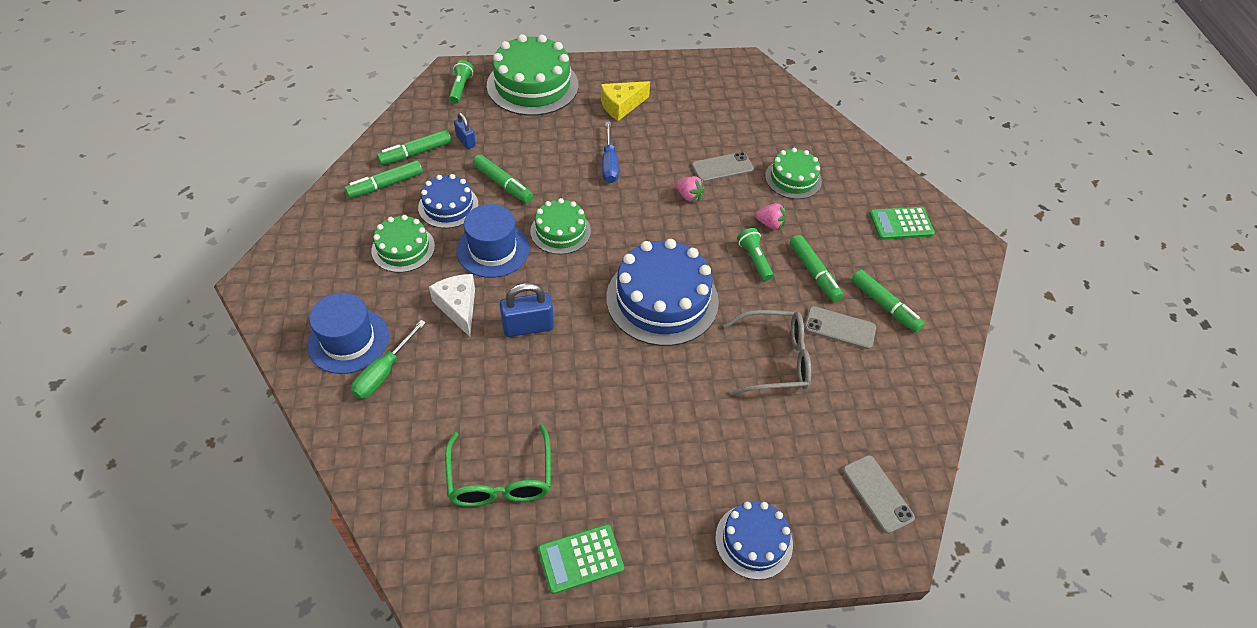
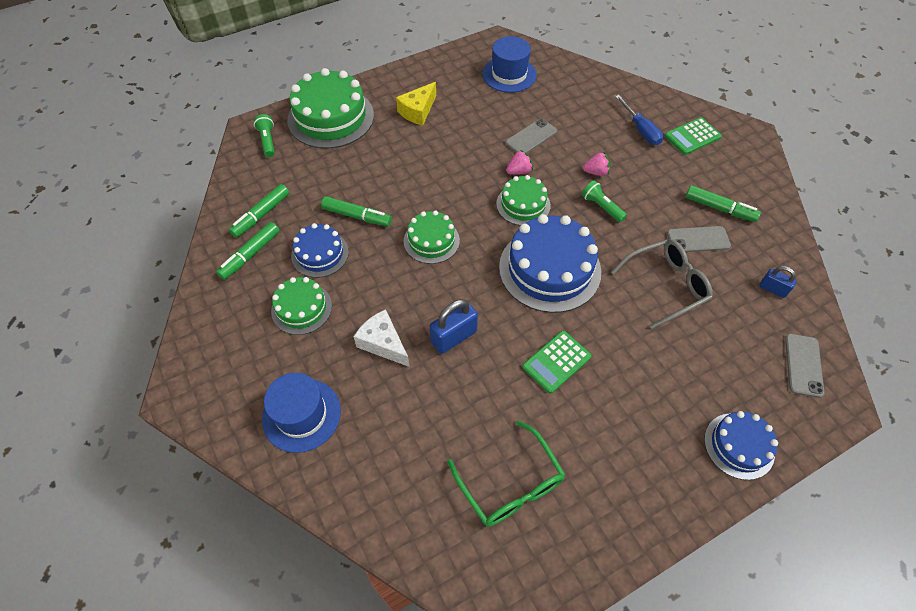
camera: 20 degrees left, 5 degrees up
(384, 372) = (352, 431): green screwdriver -> none
(466, 141) = (301, 188): blue padlock -> blue padlock (772, 289)
(493, 250) = (383, 279): blue hat -> blue hat (509, 74)
(580, 559) = (617, 525): green calculator -> green calculator (556, 362)
(609, 164) = (438, 166): blue screwdriver -> blue screwdriver (641, 130)
(688, 196) = (519, 171): pink strawberry -> pink strawberry turned 45 degrees counterclockwise
(793, 178) = (591, 127): green cake -> green cake (523, 204)
(814, 272) = (652, 201): green marker -> none
(877, 494) = (803, 365): grey phone -> grey phone turned 60 degrees clockwise

